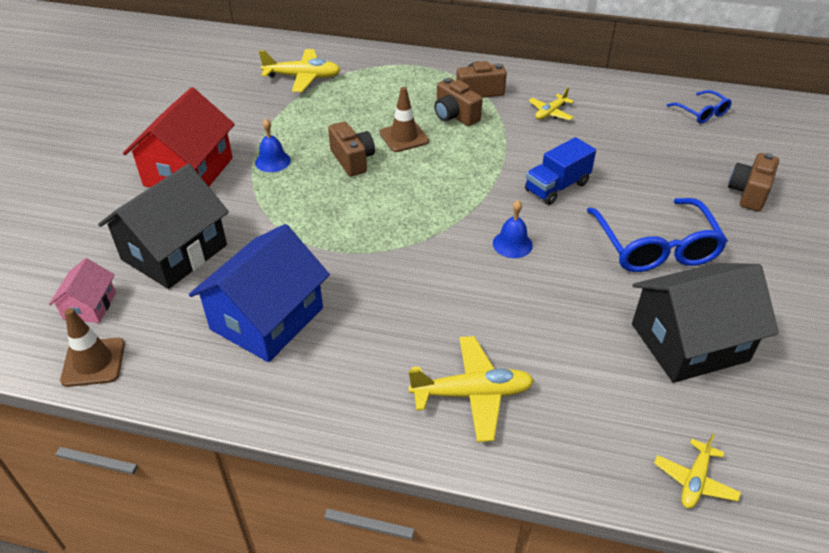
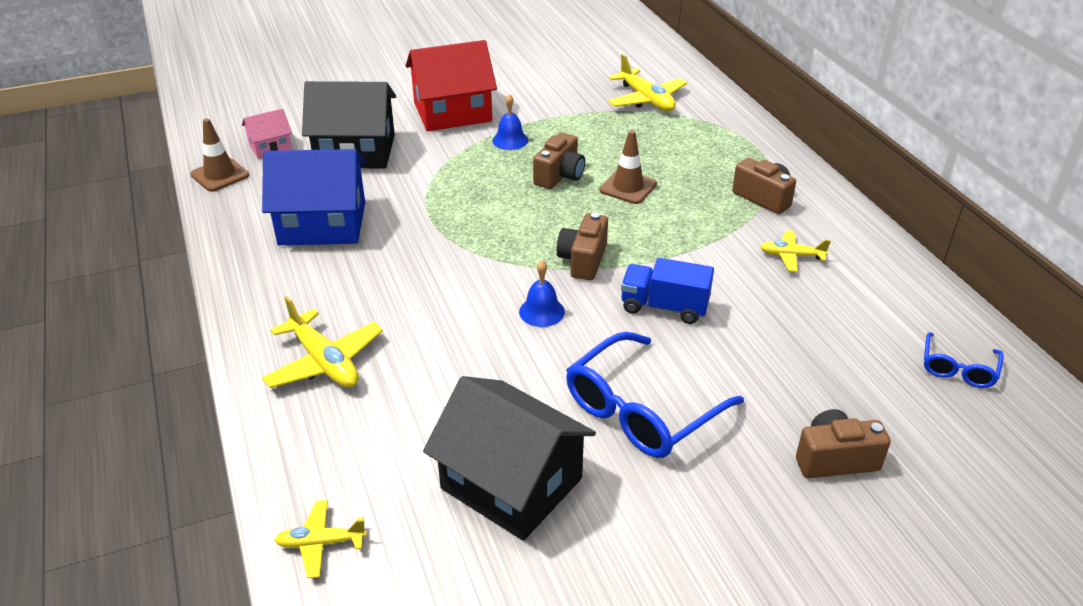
camera: 55 degrees right, 5 degrees down
(455, 116) = (701, 200): brown camera -> brown camera (583, 260)

